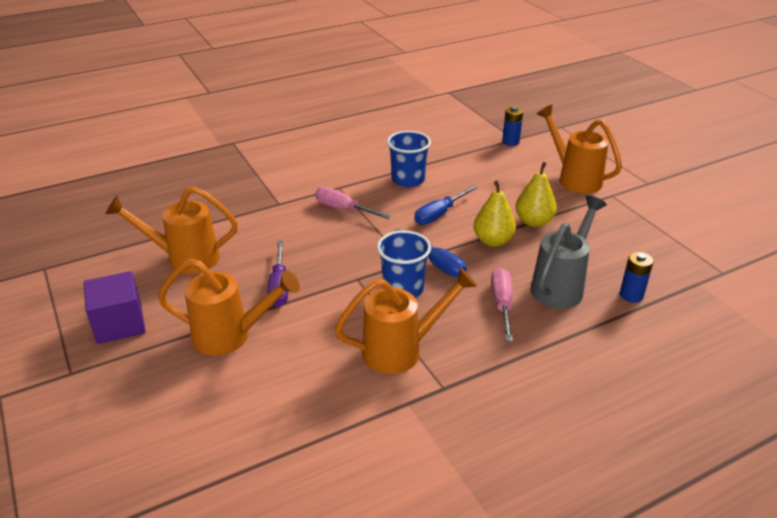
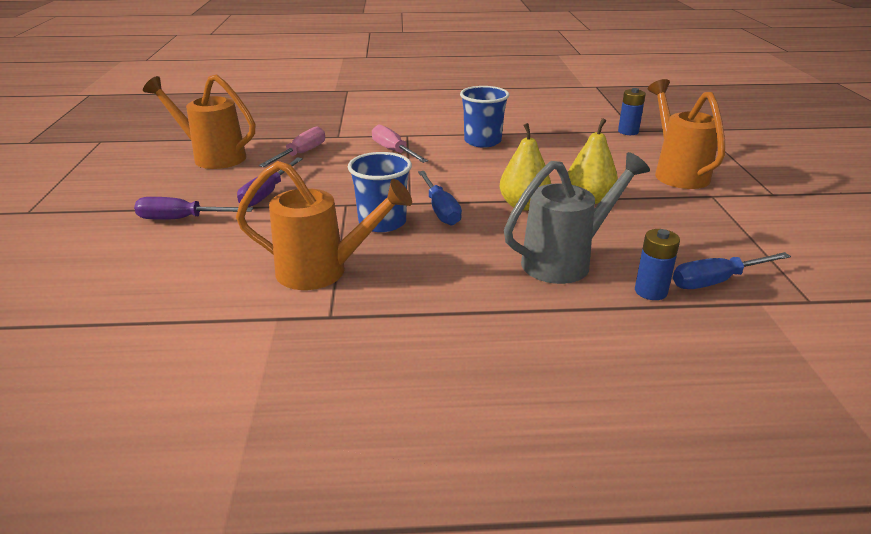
camera: 25 degrees right, 5 degrees down
(120, 324) = (105, 189): purple cube -> none
(231, 336) = (181, 219): orange watering can -> purple screwdriver
(439, 214) = (486, 173): blue screwdriver -> blue screwdriver (716, 281)
(502, 304) = (476, 260): pink screwdriver -> pink screwdriver (301, 154)

